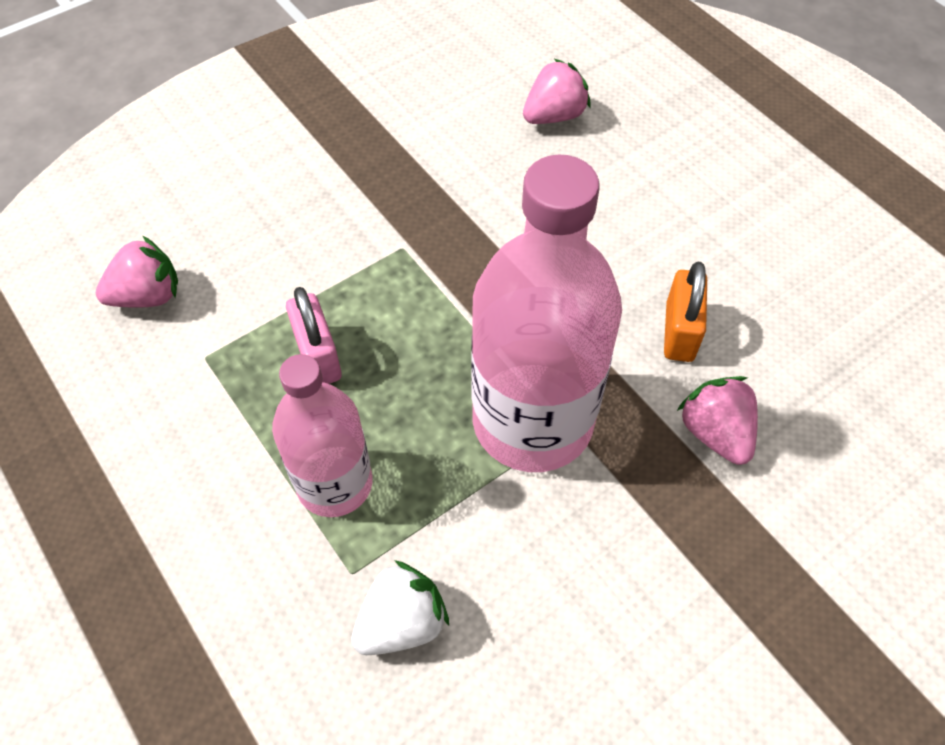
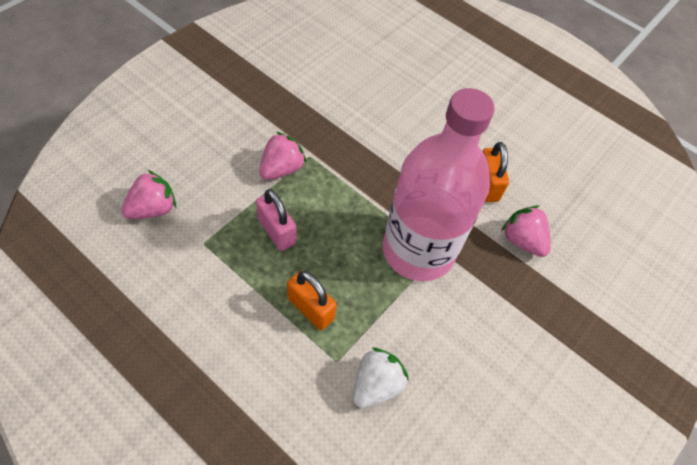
camera: 20 degrees left, 0 degrees up
(334, 483) = (310, 308): pink bottle -> orange padlock
(554, 116) = (378, 63): pink strawberry -> pink strawberry (281, 169)

